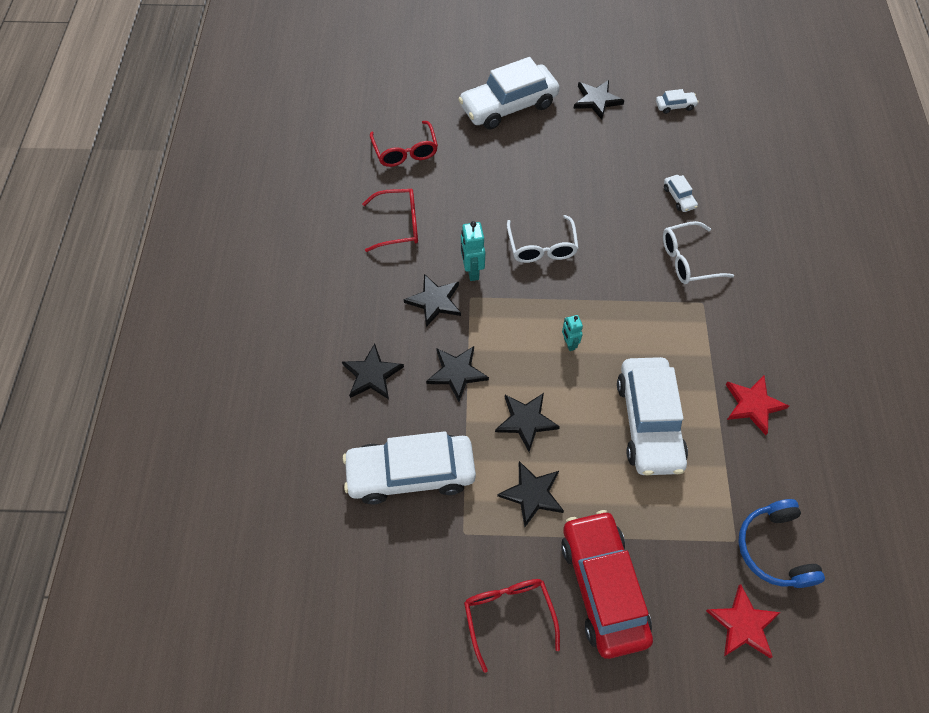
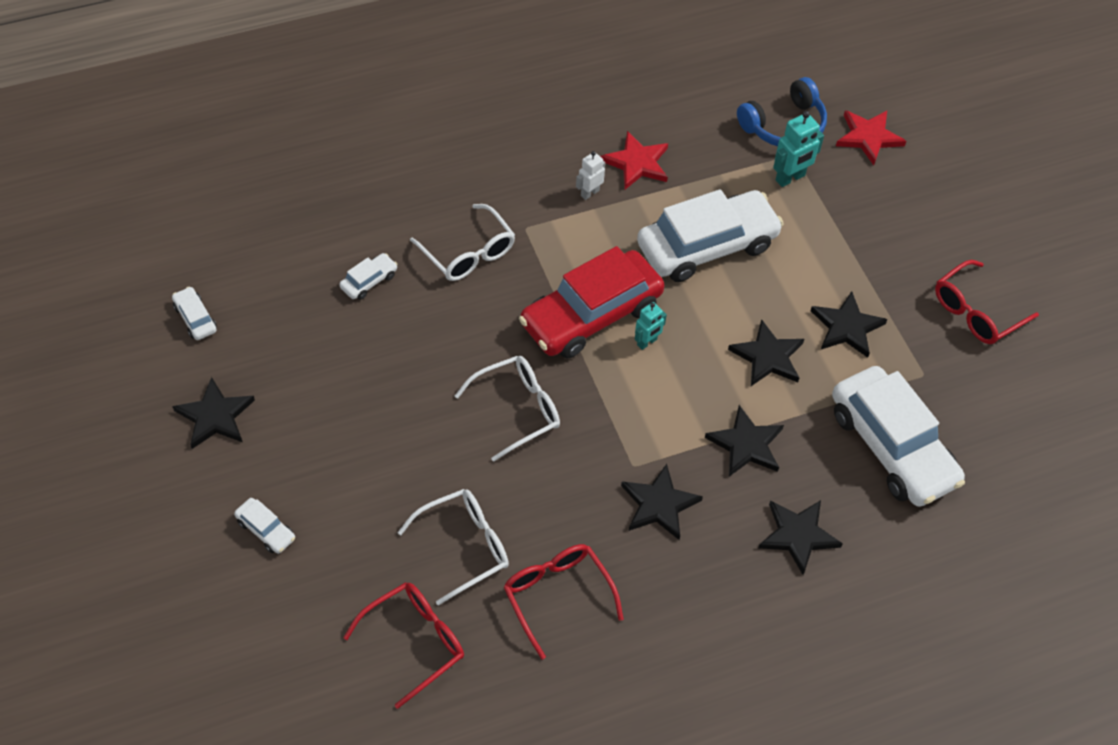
camera: 115 degrees left, 5 degrees down
(454, 190) = (464, 546): none -> white glasses
(472, 271) = (592, 478): turquoise robot -> turquoise robot (790, 178)
(508, 106) = (266, 530): white car -> white car, size x0.41
(603, 586) = (901, 245): red car -> red car (591, 315)
(728, 358) = (589, 193): none -> white robot

